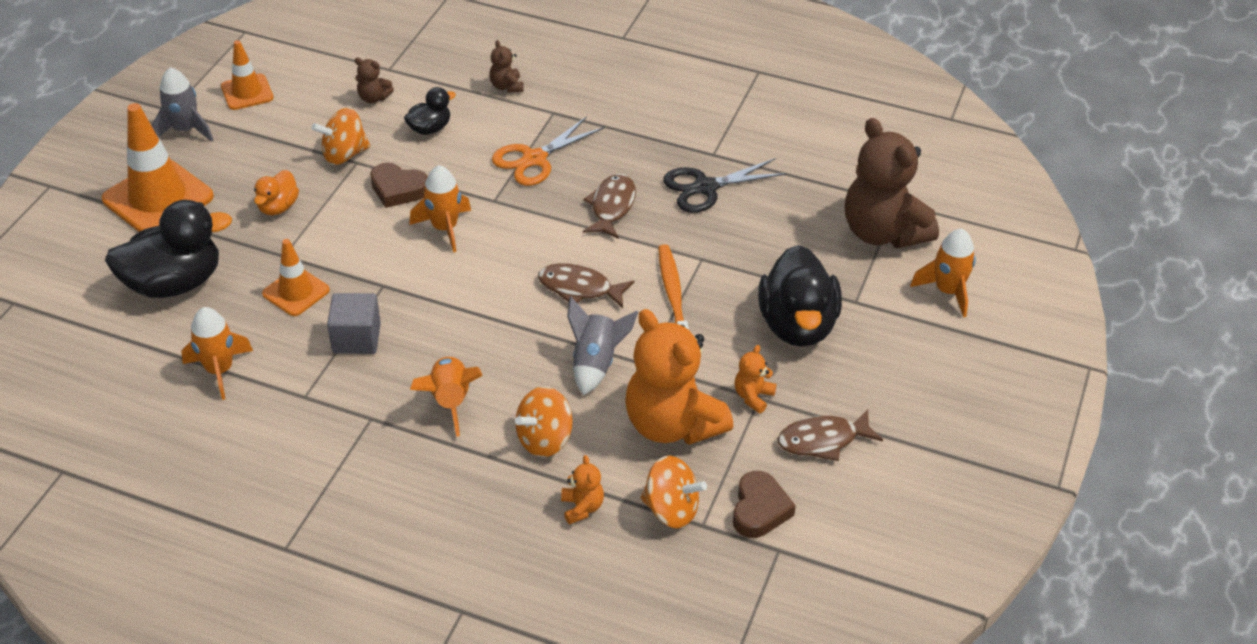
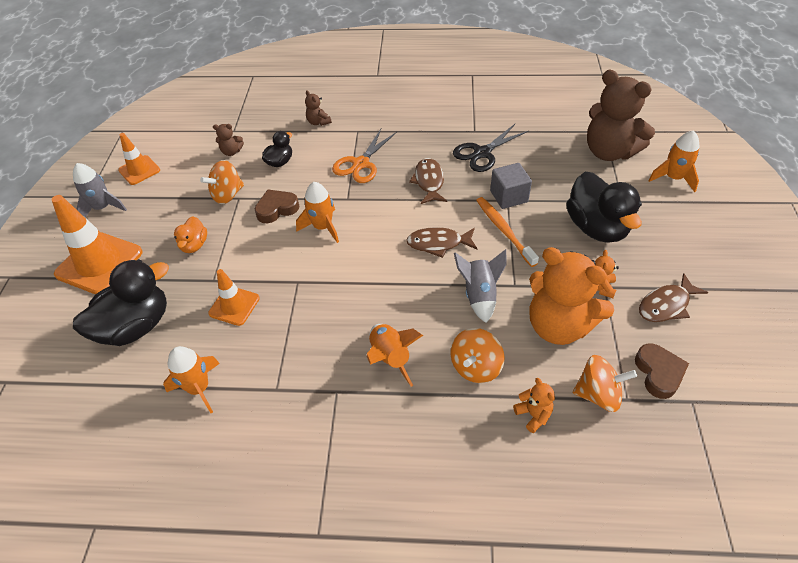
camera: 15 degrees left, 5 degrees up
(356, 338) = (296, 329): grey cube -> grey cube (509, 196)
(398, 189) = (277, 209): brown heart -> brown heart turned 150 degrees clockwise

